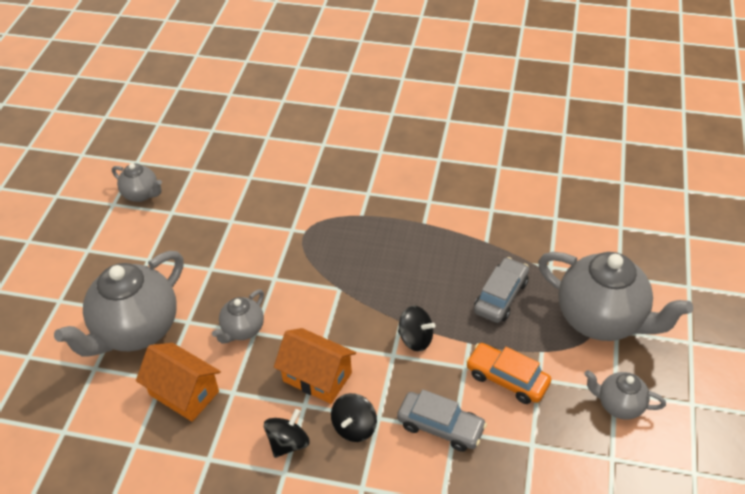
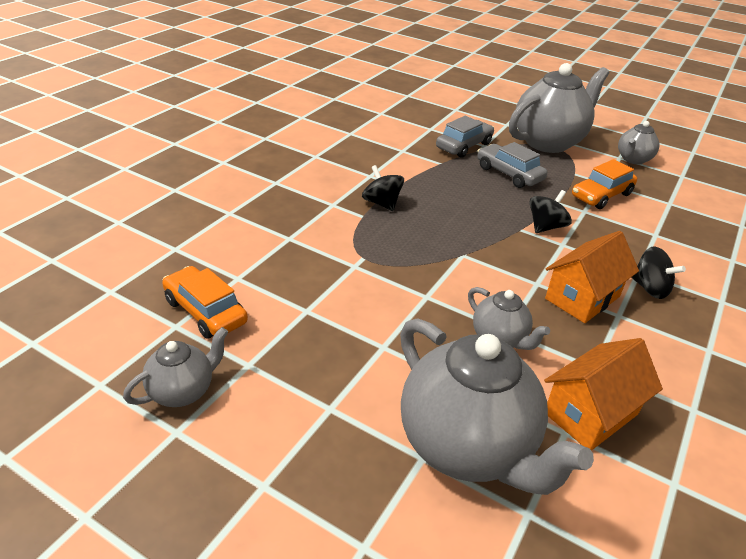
camera: 75 degrees left, 10 degrees down
(210, 176) = (205, 311): none -> orange car
(288, 443) = (669, 338): black spinning top -> black spinning top (382, 203)
(440, 426) = (651, 240): grey car -> grey car (464, 146)

